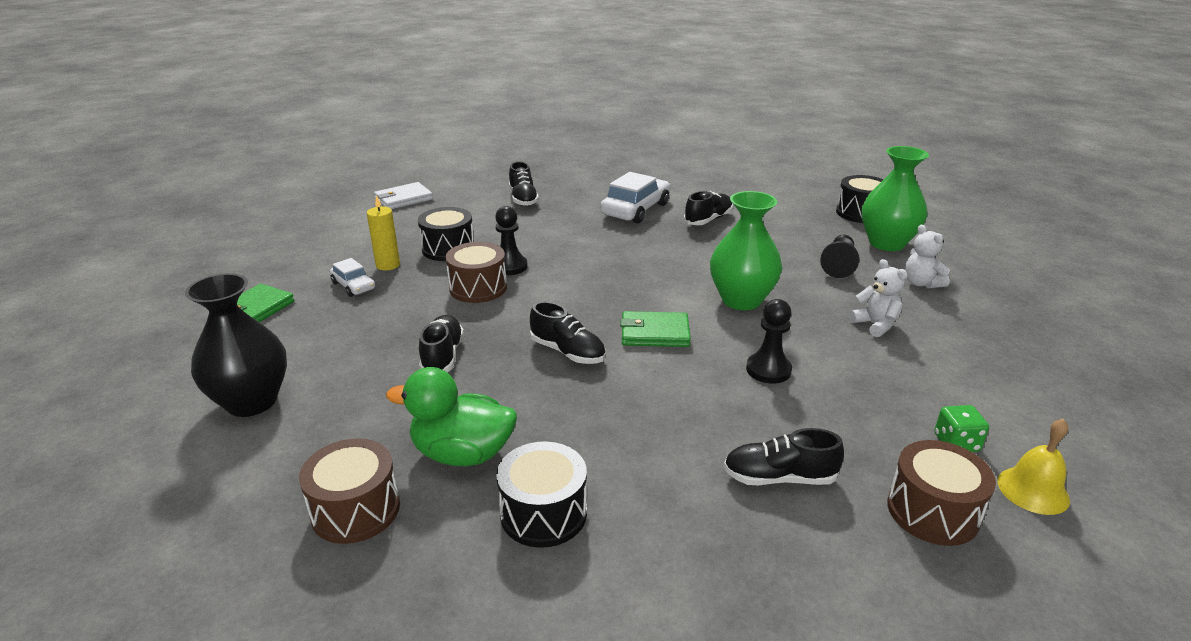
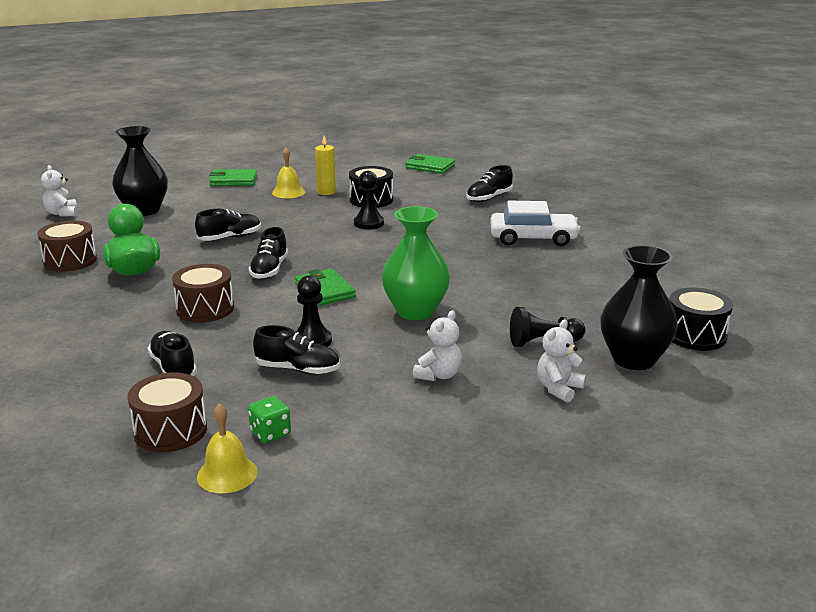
camera: 60 degrees right, 5 degrees down
(139, 485) = (62, 213): none -> white teddy bear
(353, 286) = (288, 192): white car -> yellow bell
(403, 199) = (430, 166): white wallet -> green wallet
(478, 288) = (326, 223): brown drum -> brown drum (205, 309)
(543, 513) = (93, 305): black drum -> none
(708, 220) = (557, 269): black shoe -> black shoe (298, 369)
(886, 243) = (633, 359): green vase -> black vase

